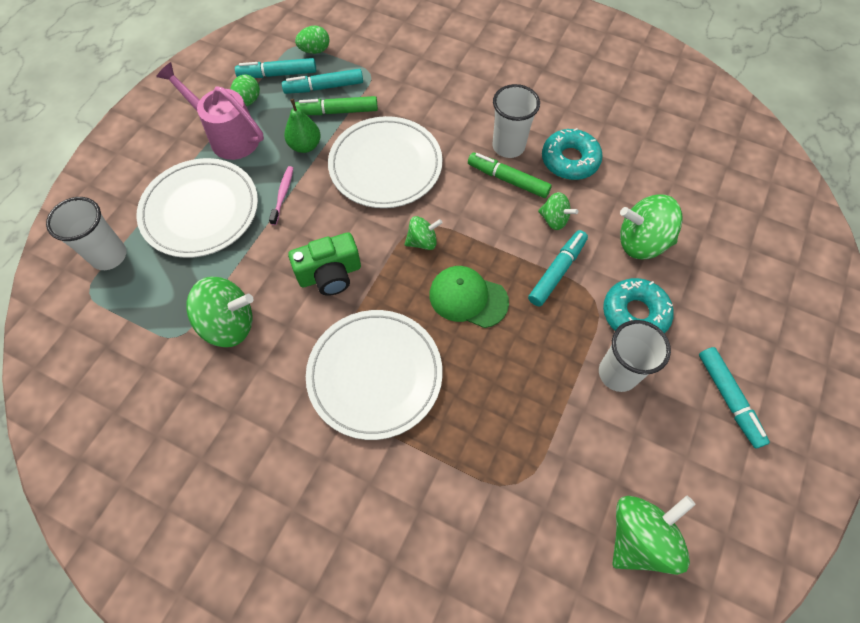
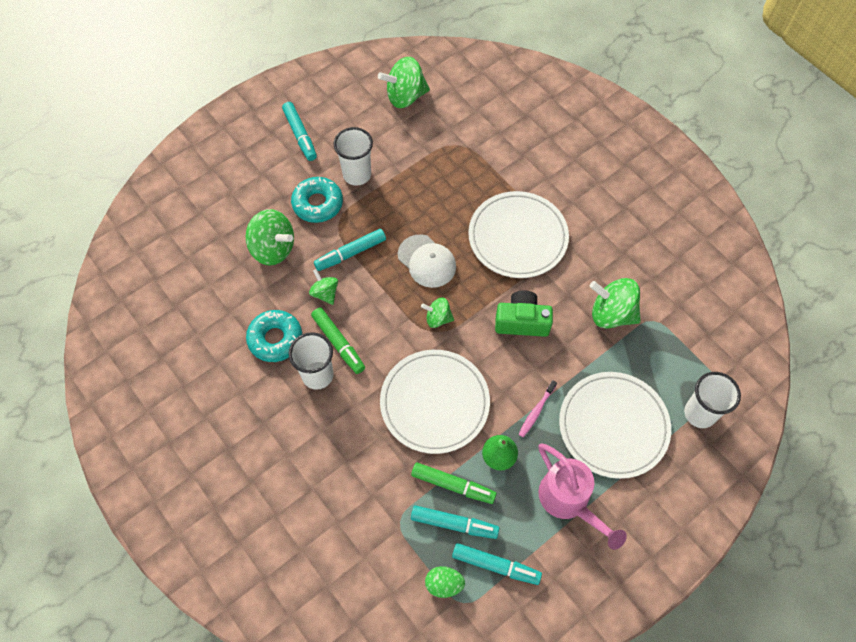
camera: 155 degrees left, 0 degrees up
(248, 101) = (537, 540): green egg -> none
(468, 298) = (427, 261): green cap -> white cap
(728, 399) = (300, 135): turquoise marker -> turquoise marker turned 150 degrees clockwise

